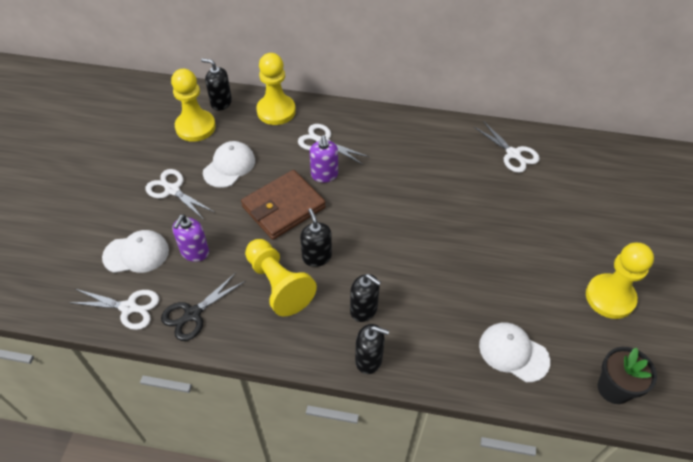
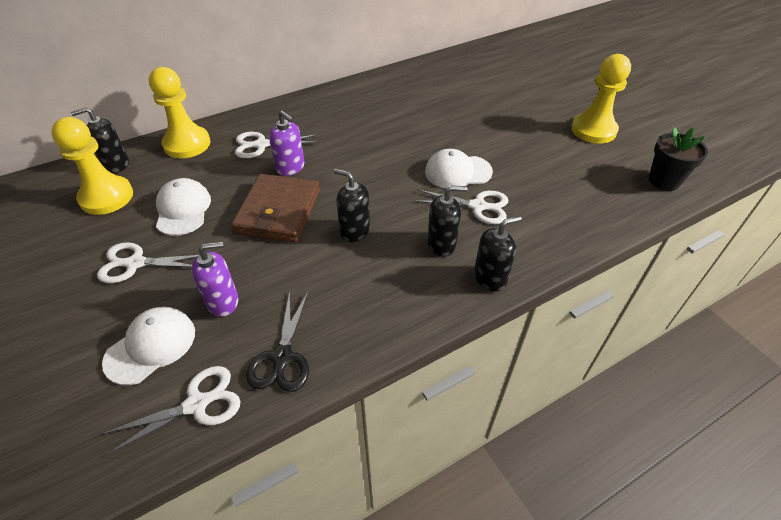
camera: 40 degrees left, 5 degrees down
(195, 252) = (223, 302): purple soap dispenser -> purple soap dispenser turned 90 degrees counterclockwise
(278, 284) = (343, 274): yellow pawn -> none
(513, 154) = (427, 80): white scissors -> white scissors (478, 206)
(513, 353) = (581, 201): white cap -> white cap (458, 172)

